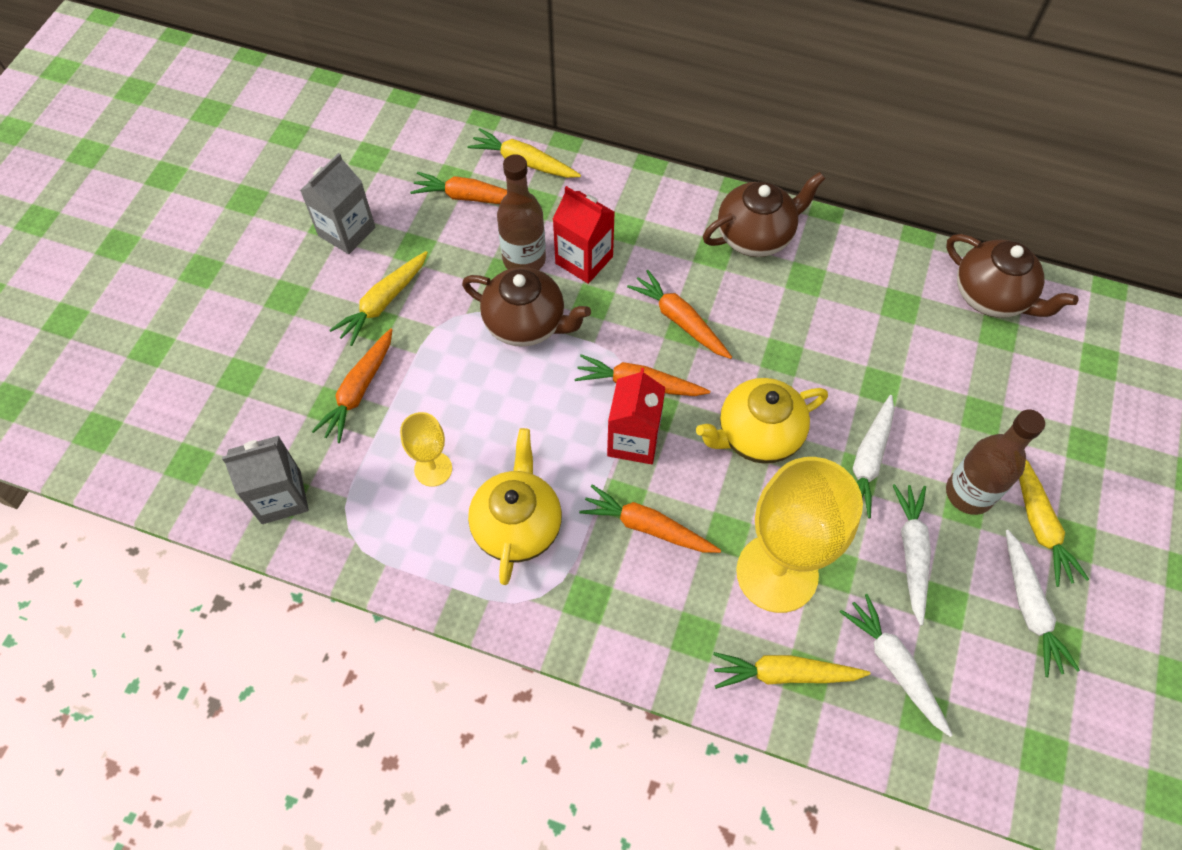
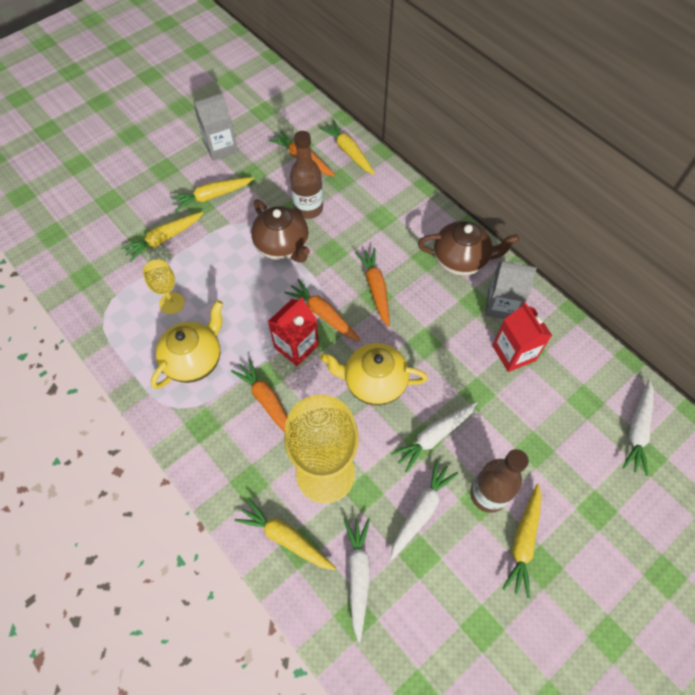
camera: 30 degrees right, 0 degrees up
(281, 497) = (83, 276): grey carton -> grey carton (501, 305)
(359, 390) = (164, 239): orange carrot -> yellow carrot
(584, 260) = (343, 225): red carton -> red carton (513, 353)
(991, 296) = (597, 375): brown teapot -> none
(1029, 608) = (476, 592): white carrot -> white carrot (637, 430)

